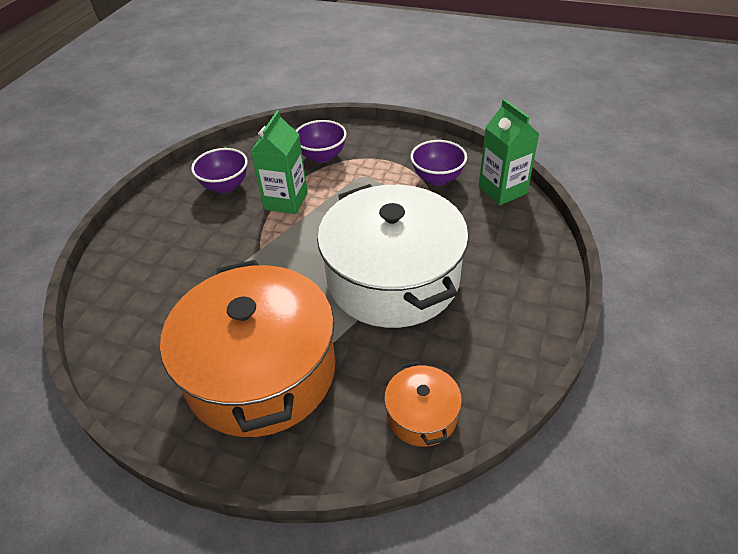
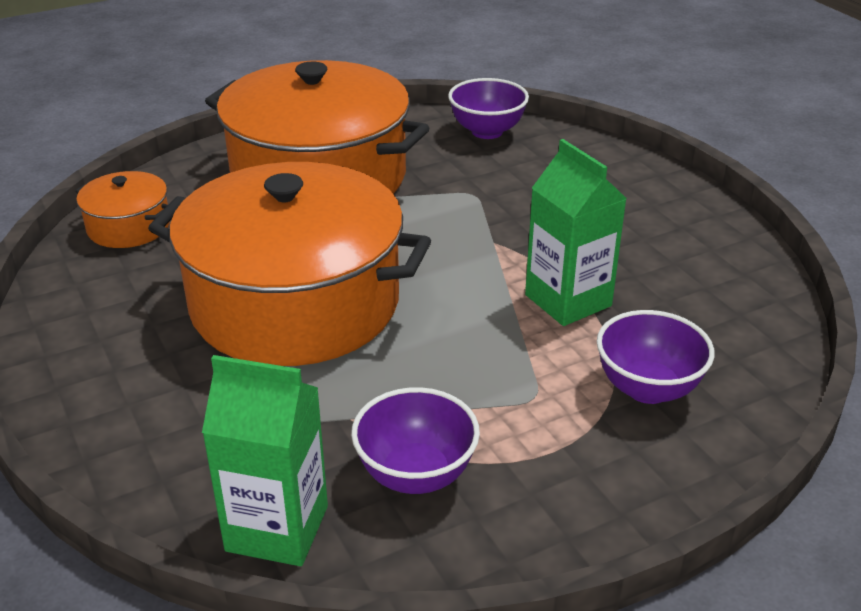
camera: 130 degrees right, 10 degrees down
(225, 186) = (674, 269): purple bowl -> purple bowl (487, 131)
(393, 278) = (295, 303): white pot -> orange pot

